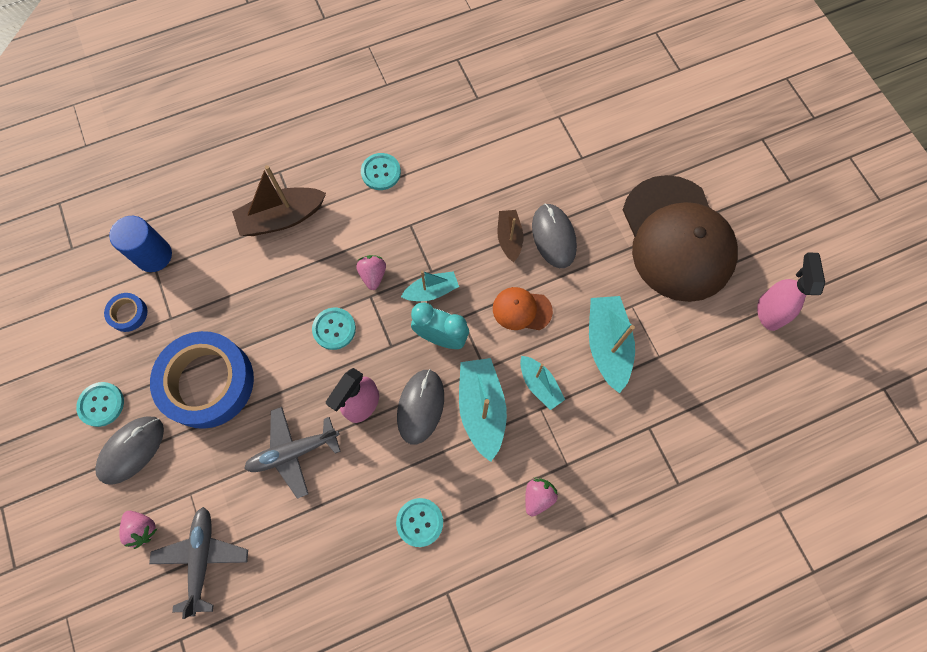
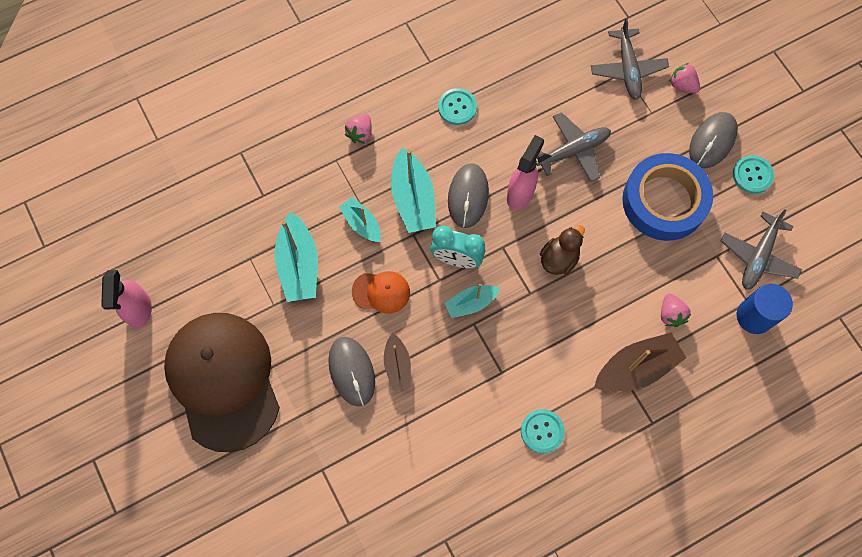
camera: 175 degrees right, 0 degrees up
(128, 314) = (758, 256): blue tape -> grey plane
(334, 329) = (559, 258): turquoise button -> brown duck
(373, 275) = (531, 314): pink strawberry -> pink strawberry (670, 314)

